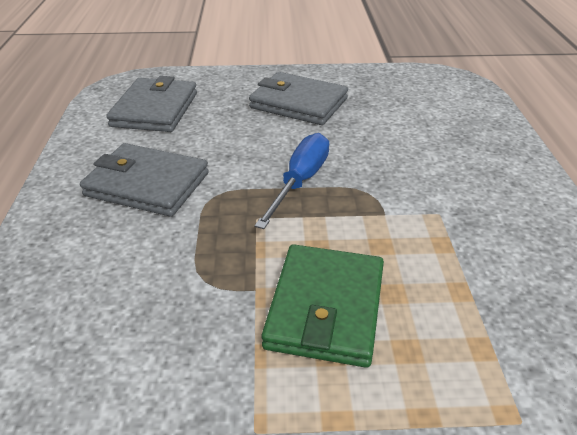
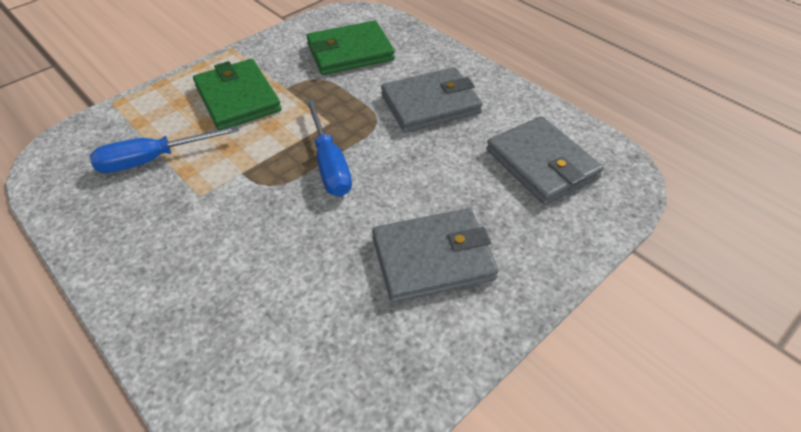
camera: 140 degrees right, 10 degrees up
(118, 297) = (350, 52): none -> green wallet
(476, 276) = (153, 159): none -> blue screwdriver

